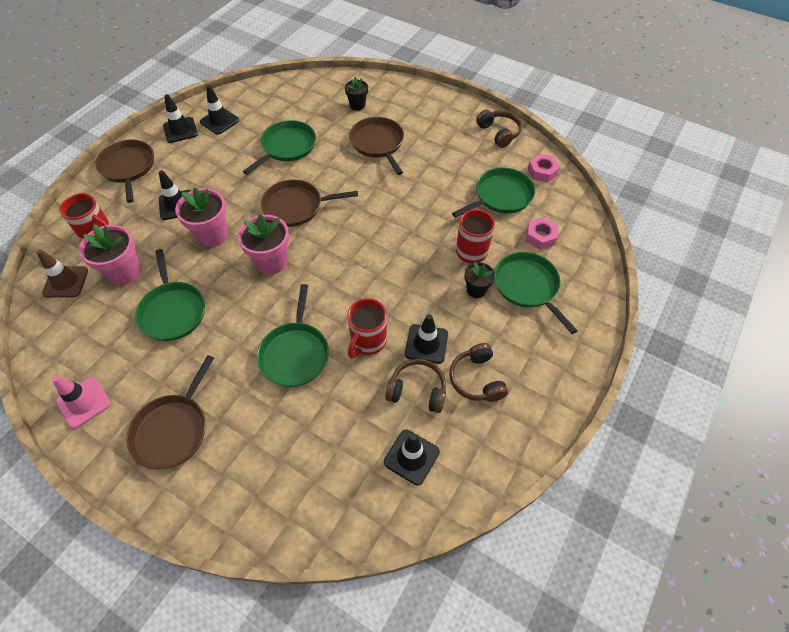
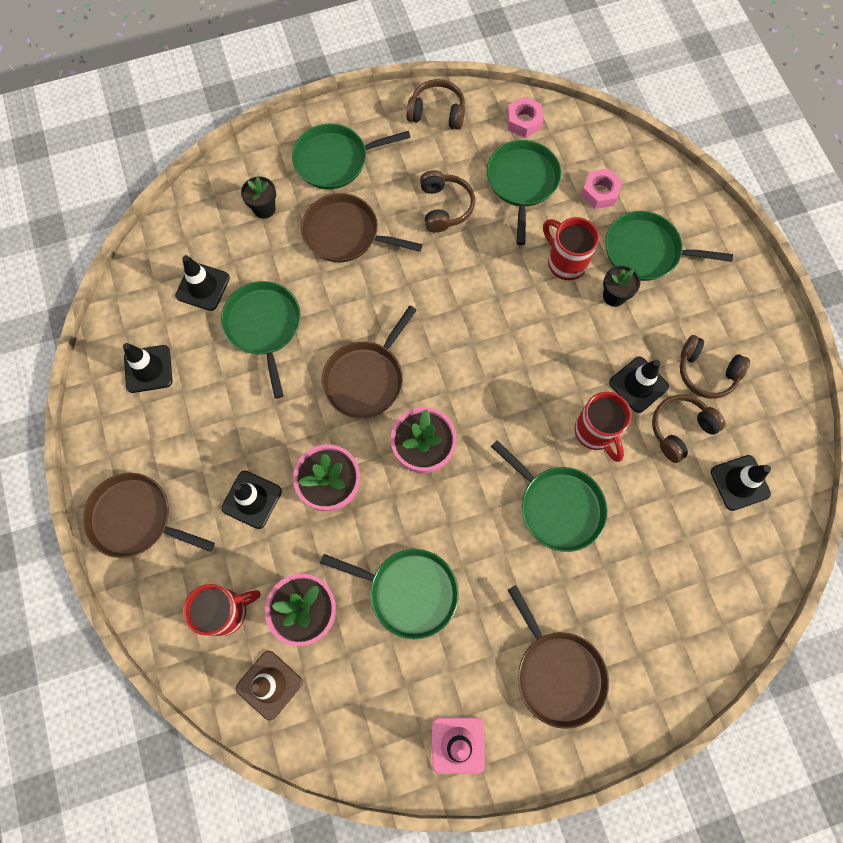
camera: 50 degrees left, 15 degrees up
(180, 130) = (122, 422): black traffic cone -> black traffic cone (202, 287)
(418, 113) = (335, 160): none -> green pan
(443, 173) = (445, 207): none -> brown headphones

